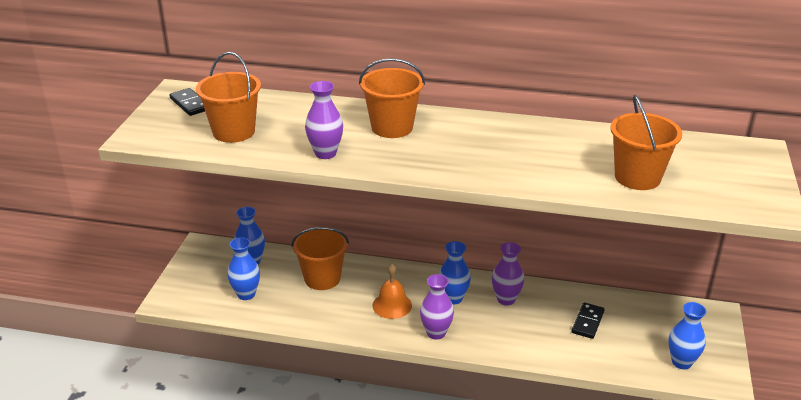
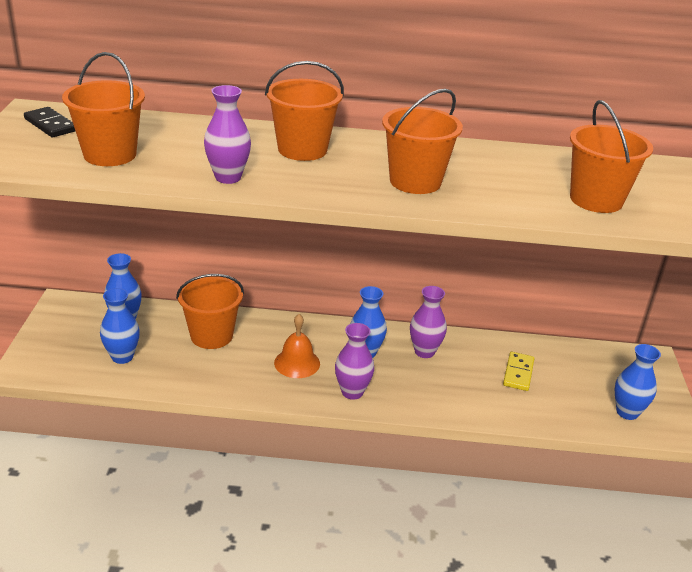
camera: 10 degrees left, 0 degrees up
(482, 158) = (415, 181): none -> orange bucket
(588, 322) = (518, 373): black domino -> yellow domino

